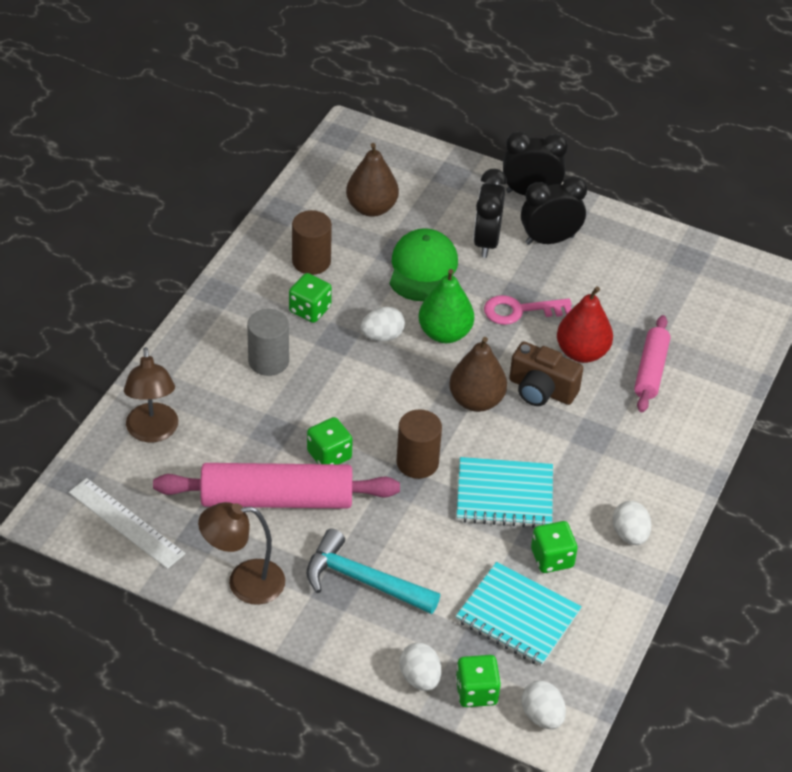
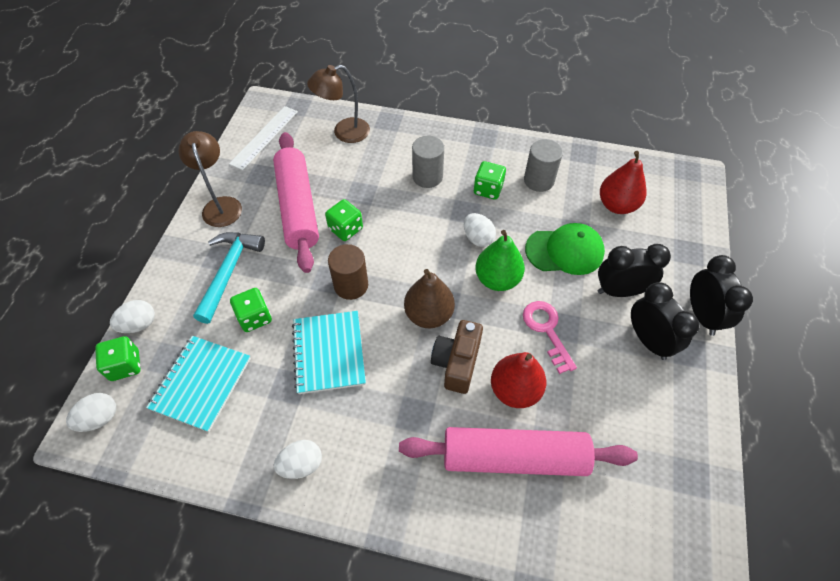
camera: 80 degrees right, 10 degrees up
(311, 261) = (539, 180): brown cylinder -> grey cylinder
(371, 208) = (617, 205): brown pear -> red pear
(552, 558) = (265, 401): green dice -> green dice (254, 317)
(650, 370) = (514, 457): pink rolling pin -> pink rolling pin, size x1.73

